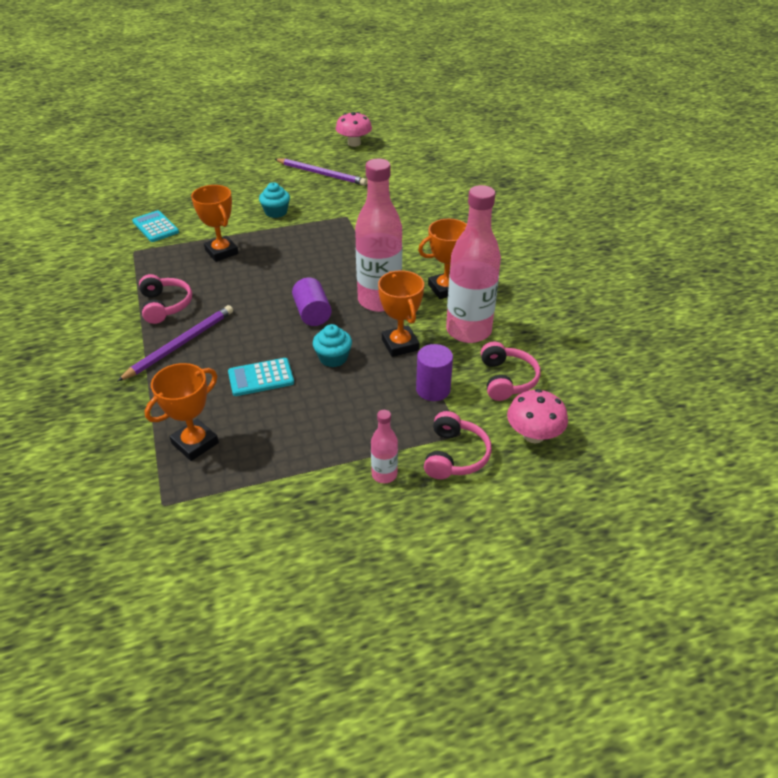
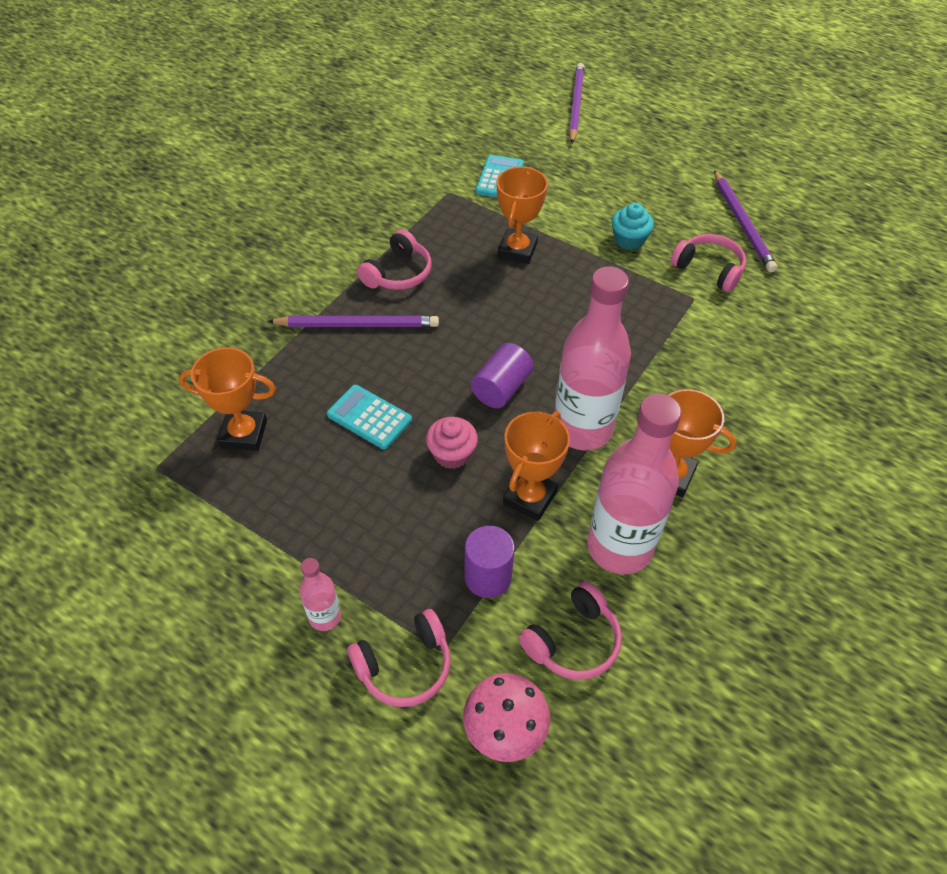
camera: 50 degrees right, 10 degrees up
(147, 171) = (575, 105): none -> purple pencil
(333, 358) = (452, 454): turquoise cupcake -> pink cupcake
(335, 201) = (709, 269): none -> pink headphones
(354, 143) = (838, 206): pink mushroom -> none

